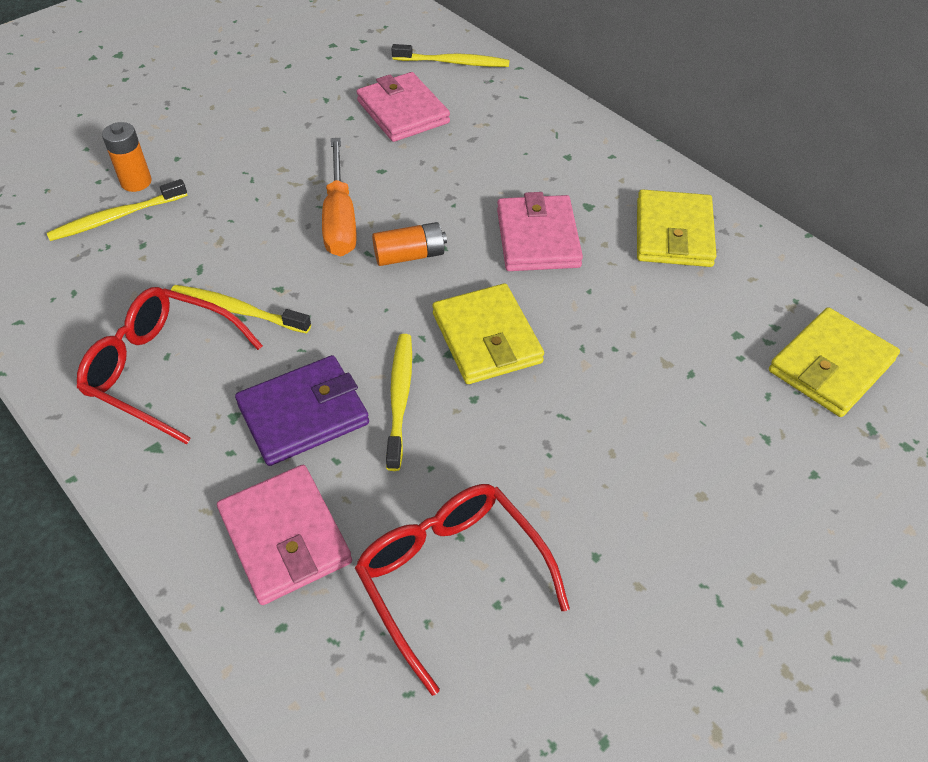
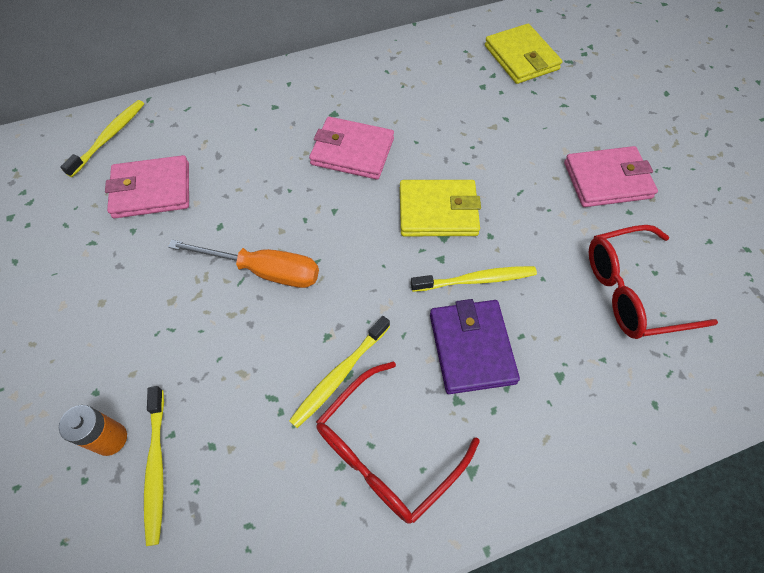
camera: 70 degrees left, 10 degrees up
(285, 537) = (582, 385): pink wallet -> pink wallet (607, 180)
(400, 398) = (476, 280): yellow toothbrush -> yellow toothbrush turned 150 degrees clockwise
(410, 255) = (332, 234): orange battery -> none
(673, 233) = (383, 81): yellow wallet -> none

